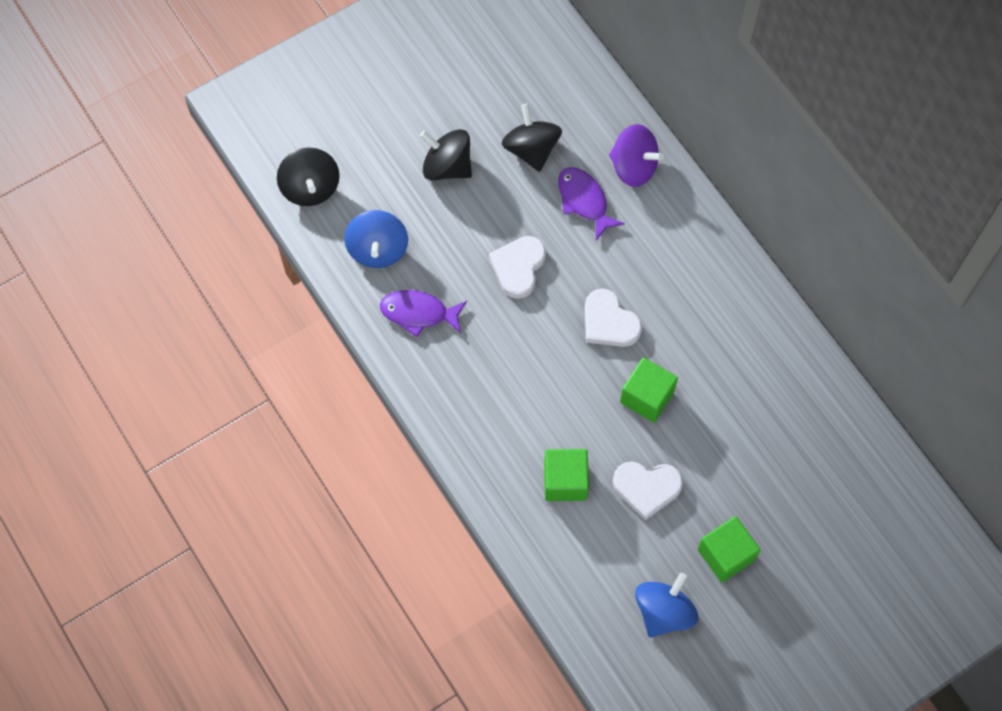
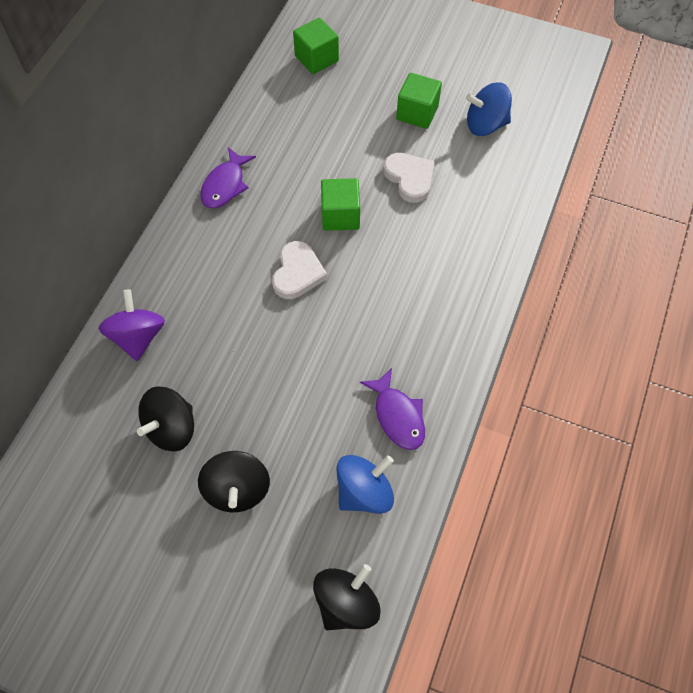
camera: 125 degrees left, 5 degrees down
(518, 267) = (297, 366): white heart -> none
(565, 481) = (448, 228): green cube -> green cube (316, 58)
(584, 201) = (197, 354): purple fish -> purple fish (225, 185)

